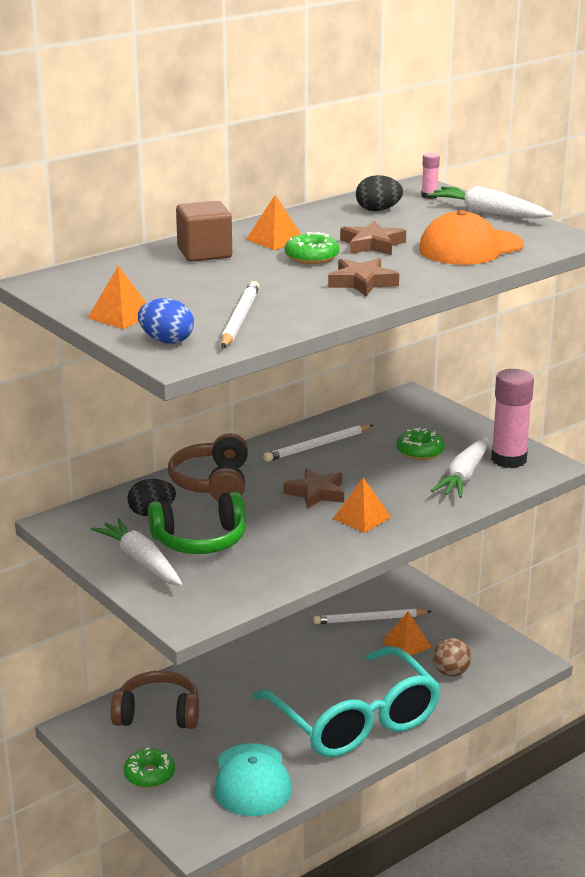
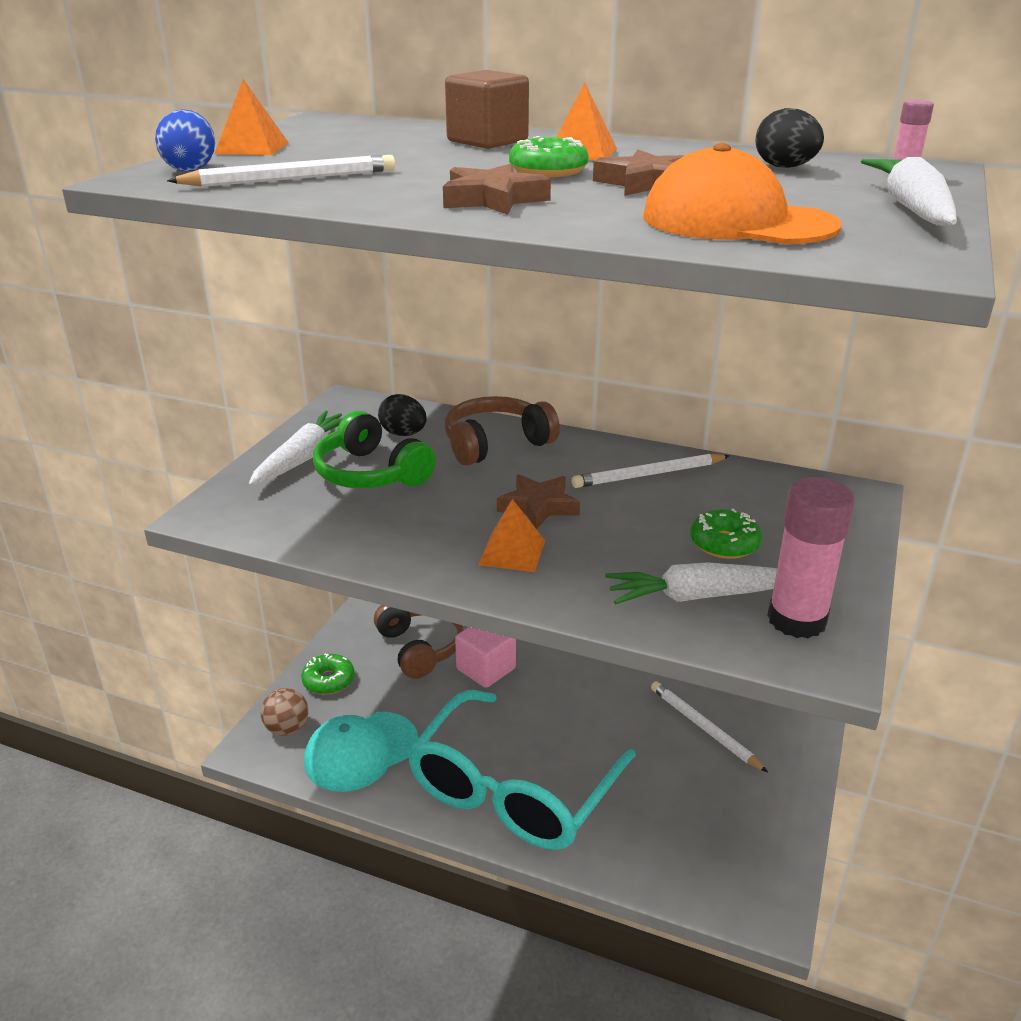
camera: 60 degrees right, 5 degrees up
(218, 689) = (486, 669): none -> pink cube
(317, 446) = (649, 474): white pencil -> white pencil turned 45 degrees counterclockwise
(406, 644) = (688, 777): orange pyramid -> none
(451, 672) = (671, 840): brown ball -> brown ball (287, 728)

